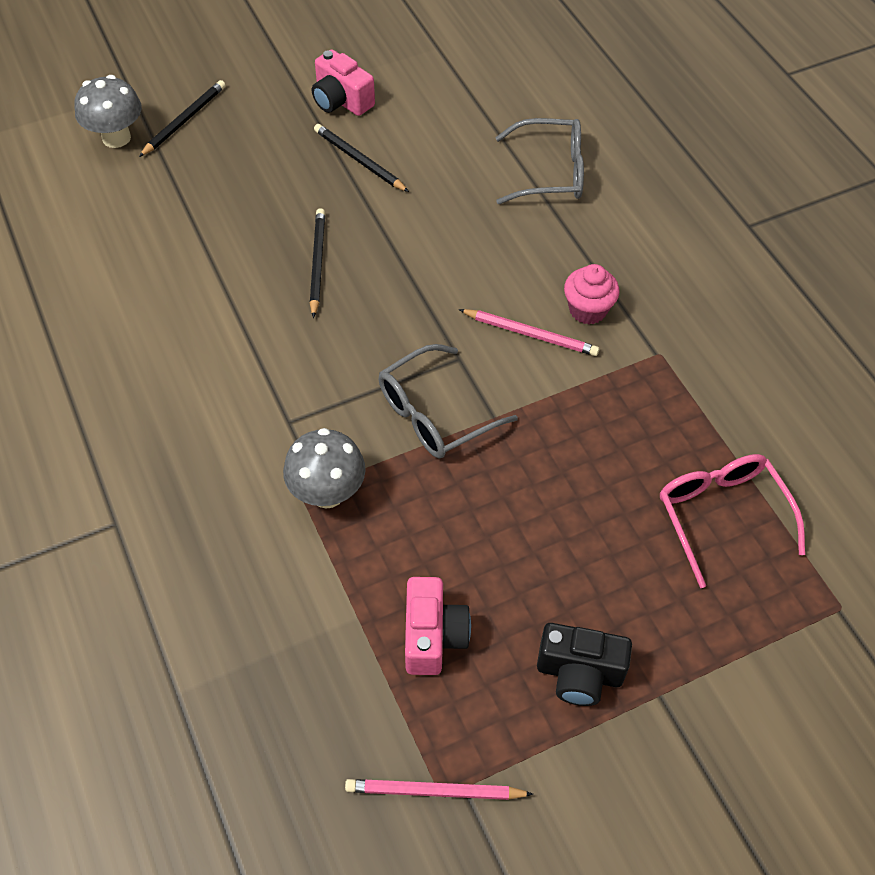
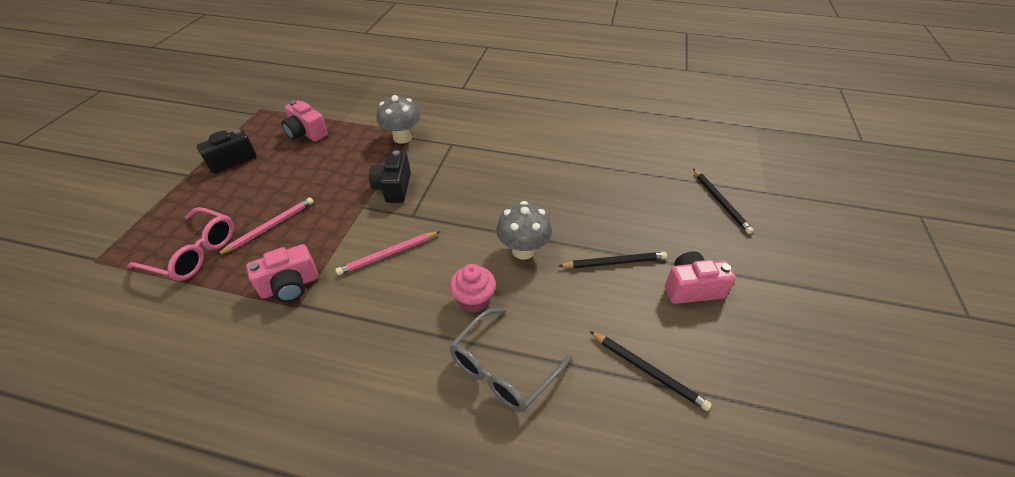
camera: 130 degrees right, 10 degrees down
(116, 138) = (721, 170): grey mushroom -> grey mushroom (523, 250)
(317, 263) = (540, 198): black pencil -> black pencil (648, 371)
(434, 414) = (393, 188): grey glasses -> black camera
(434, 791) = (264, 108): pink pencil -> pink pencil (270, 227)
(587, 310) = (369, 294): pink cupcake -> pink cupcake (474, 300)
(650, 381) = (290, 286): none -> pink camera

